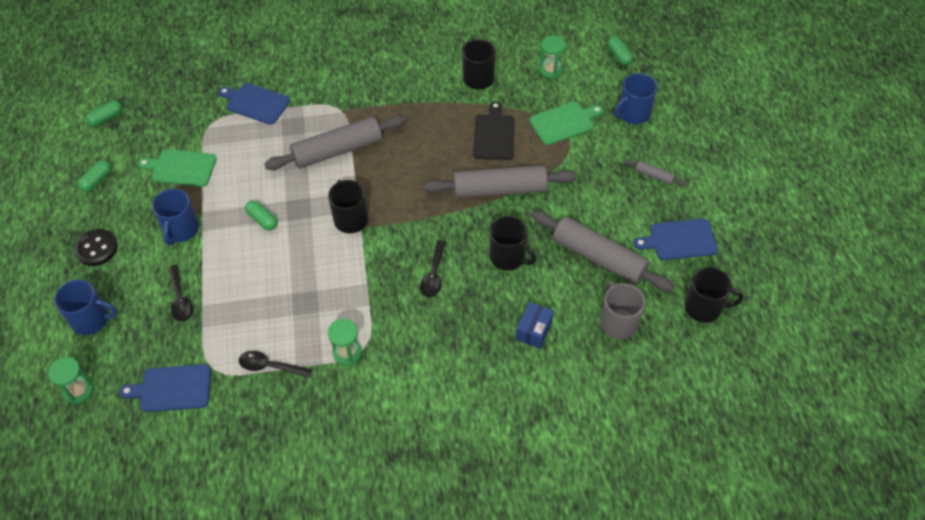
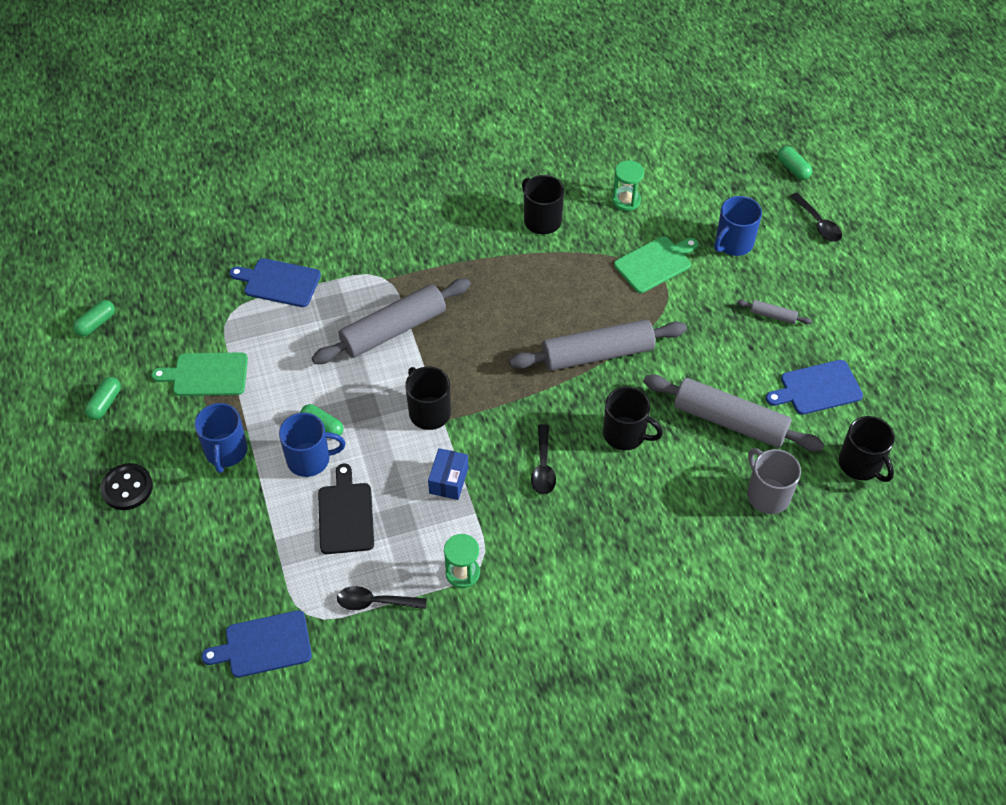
camera: 10 degrees left, 0 degrees up
(79, 390) = (150, 663): green hourglass -> none
(91, 320) = (143, 576): blue mug -> blue mug (310, 459)
(180, 299) = (247, 536): black spoon -> black spoon (818, 223)
(494, 135) = (576, 288): black cutting board -> black cutting board (346, 515)
(534, 330) = (673, 517): blue box -> blue box (448, 480)
(619, 56) = (702, 174): green capsule -> green capsule (793, 168)
(704, 307) = (860, 464): black mug -> black mug turned 60 degrees clockwise

